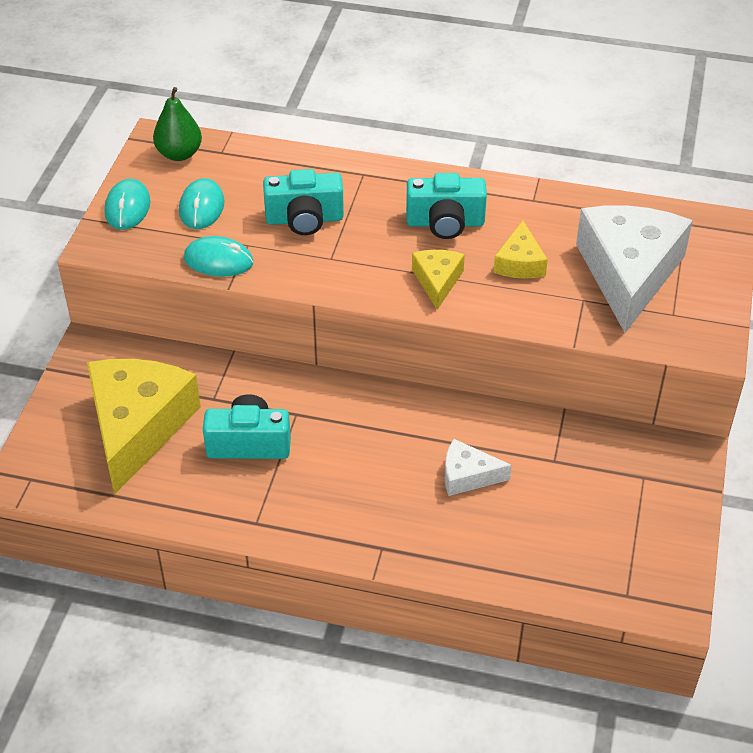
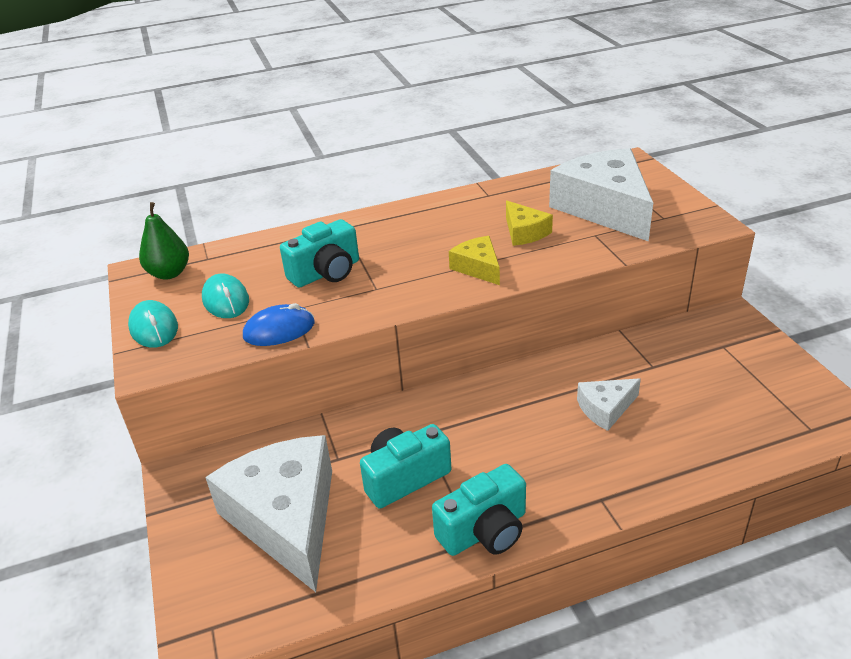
camera: 30 degrees left, 10 degrees down
(137, 427) = (286, 518): yellow cheese -> white cheese
(218, 260) = (279, 330): turquoise mouse -> blue mouse
(445, 223) = (441, 231): turquoise camera -> turquoise camera (485, 531)

